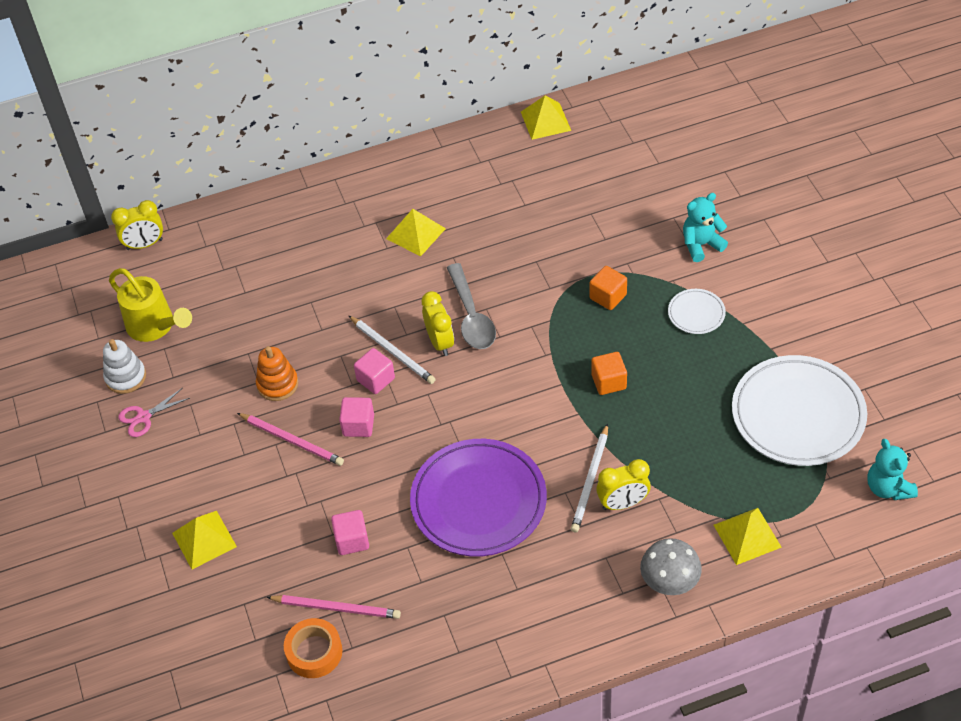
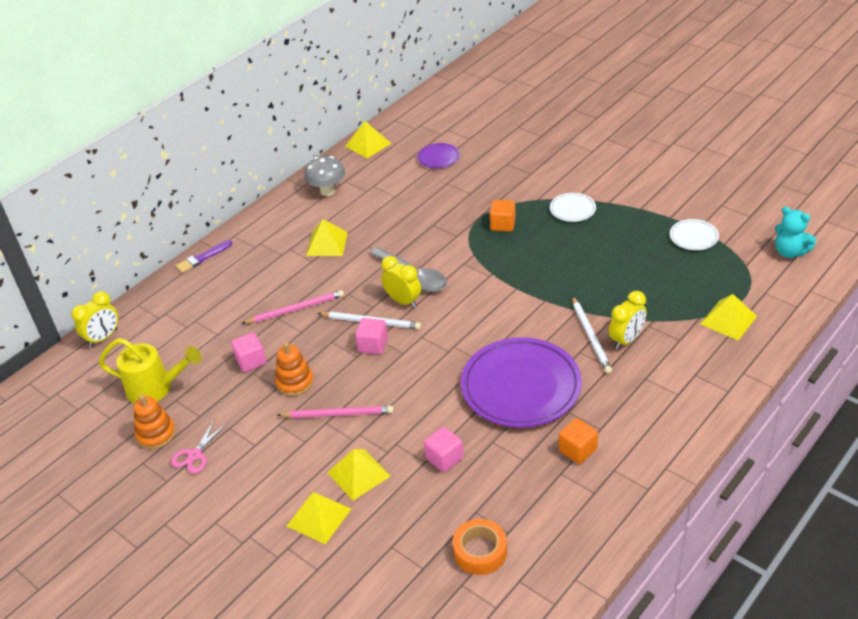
camera: 30 degrees left, 10 degrees down
(125, 377) = (156, 434): white stacking toy -> orange stacking toy
(266, 514) = (358, 474): none -> yellow pyramid
(288, 192) = (202, 258): none -> purple brush
(336, 608) = (472, 511): pink pencil -> pink pencil (296, 309)
(358, 425) = (384, 380): pink cube -> pink cube (251, 361)
(606, 174) = (438, 158): none -> purple plate
(608, 382) = (549, 272): orange cube -> orange cube (577, 450)
(669, 583) = (704, 373): grey mushroom -> grey mushroom (327, 191)
(701, 245) = (540, 171): turquoise teddy bear -> none
(798, 415) = (693, 237): white plate -> white plate, size x0.45

